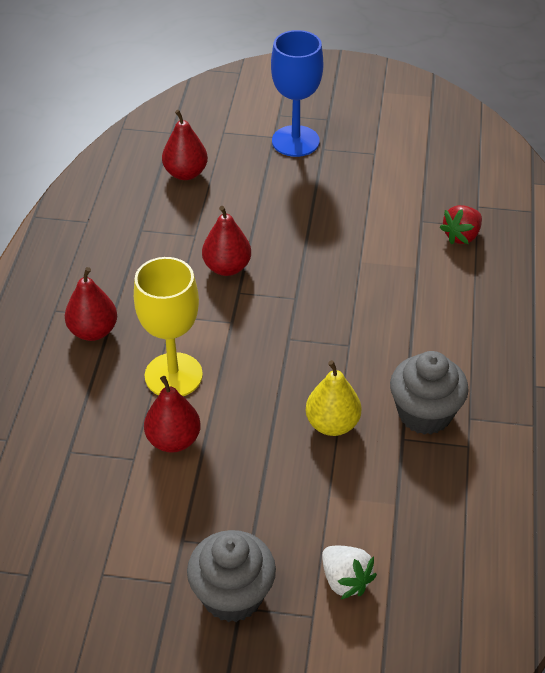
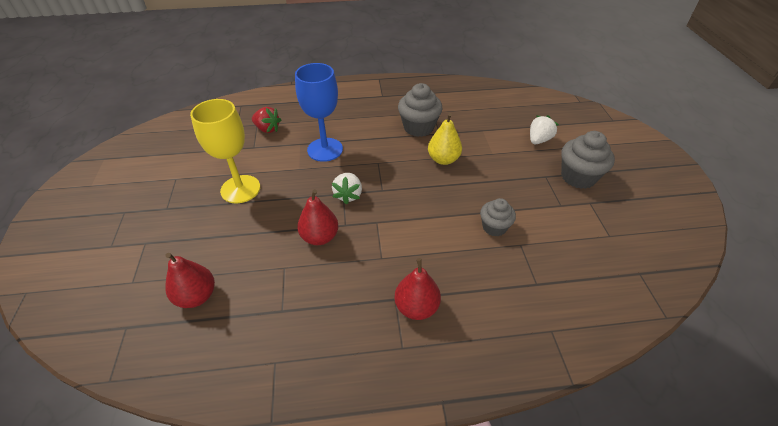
camera: 105 degrees left, 0 degrees up
(173, 375) = (440, 242): yellow goblet -> yellow goblet (240, 189)
(173, 440) = (494, 227): red pear -> grey cupcake
(290, 302) = (348, 195): none -> white strawberry
(295, 141) = (154, 227): blue goblet -> blue goblet (325, 149)

